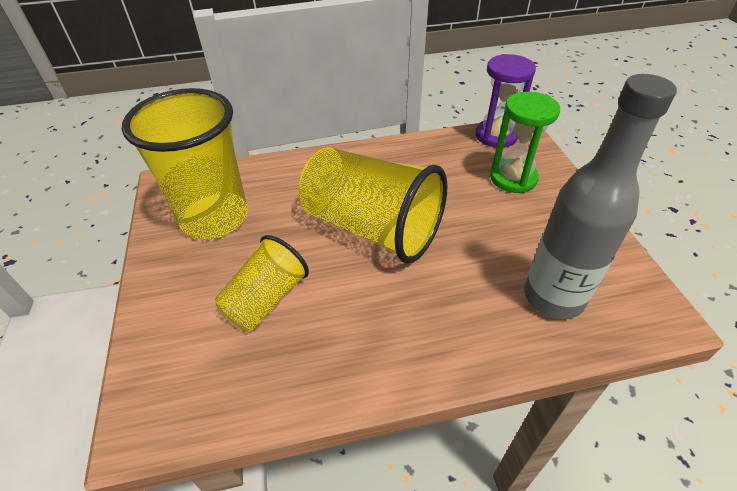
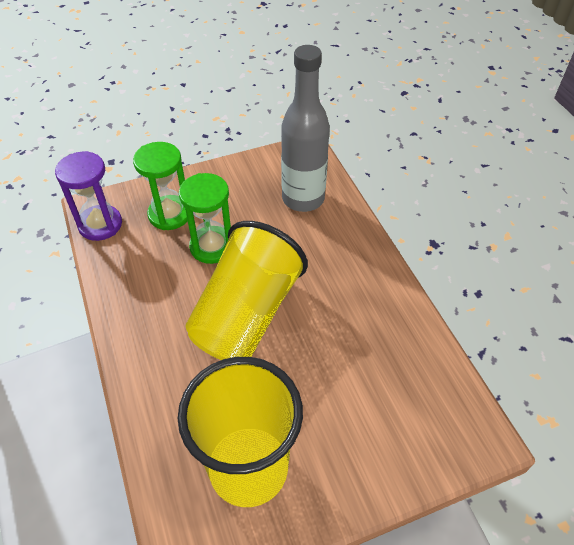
camera: 100 degrees left, 5 degrees up
(266, 299) = (346, 382): yellow cup -> none
(466, 207) = (212, 246): none -> green hourglass

